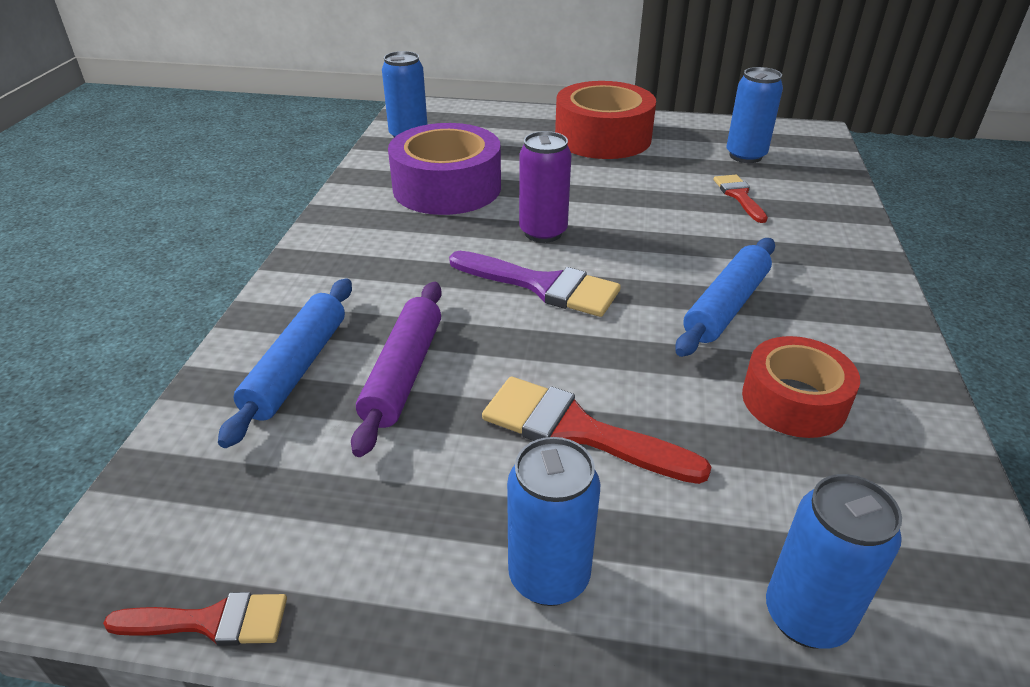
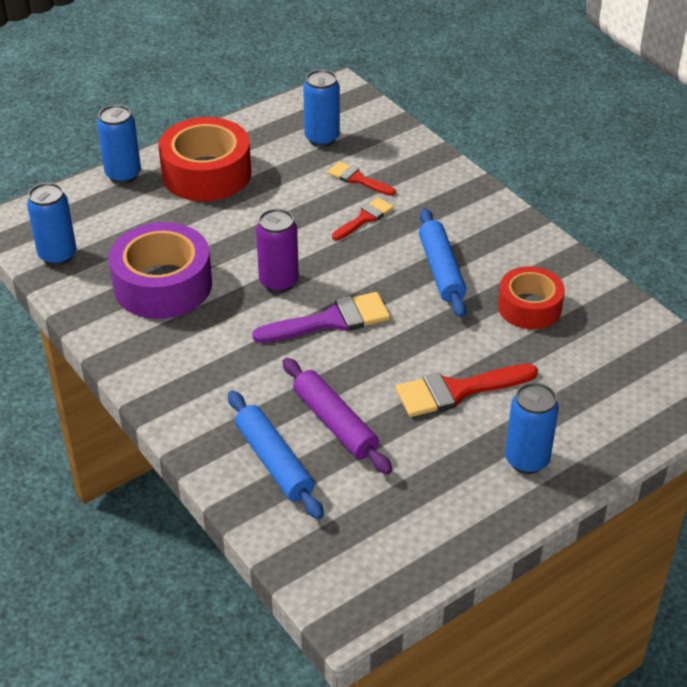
camera: 45 degrees left, 5 degrees up
(211, 621) = (425, 580): red brush -> red brush (365, 218)
(806, 616) = (628, 402): blue can -> blue can (123, 175)

